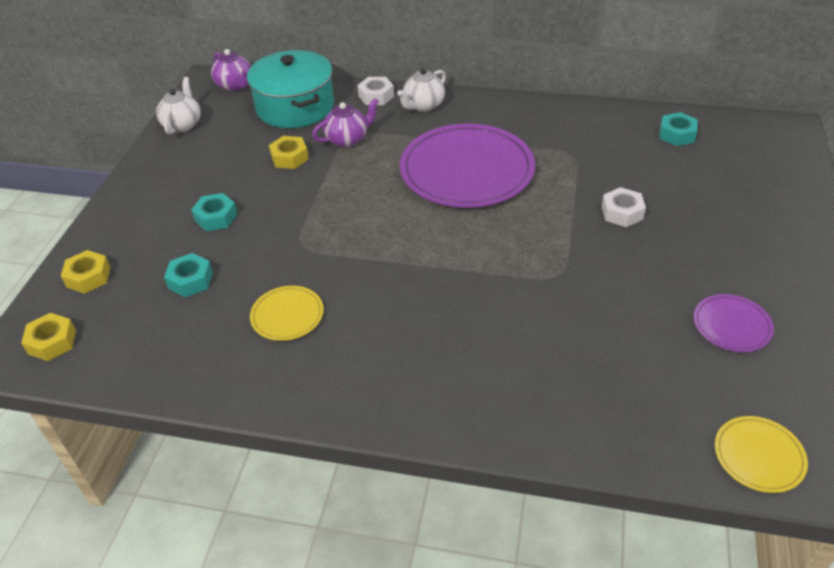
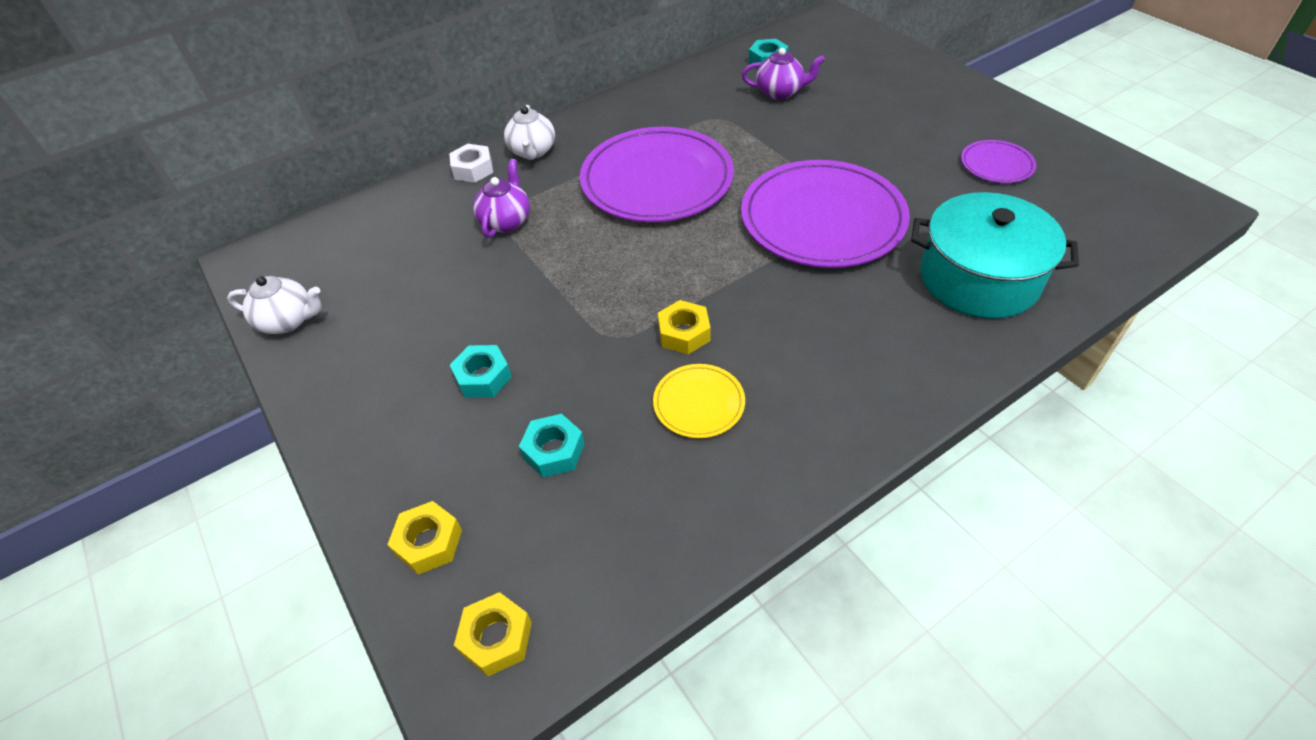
camera: 45 degrees left, 5 degrees up
(182, 124) = (288, 321): white teapot -> white teapot turned 135 degrees clockwise
(235, 85) = (293, 246): purple teapot -> purple teapot (780, 92)
(289, 157) = (472, 273): yellow nut -> yellow nut (684, 333)
(295, 107) = (401, 226): turquoise pot -> turquoise pot (979, 278)
(530, 268) = (822, 219): none -> purple plate
(622, 212) = (818, 137): white nut -> none
(759, 456) = (1132, 232): yellow plate -> none

